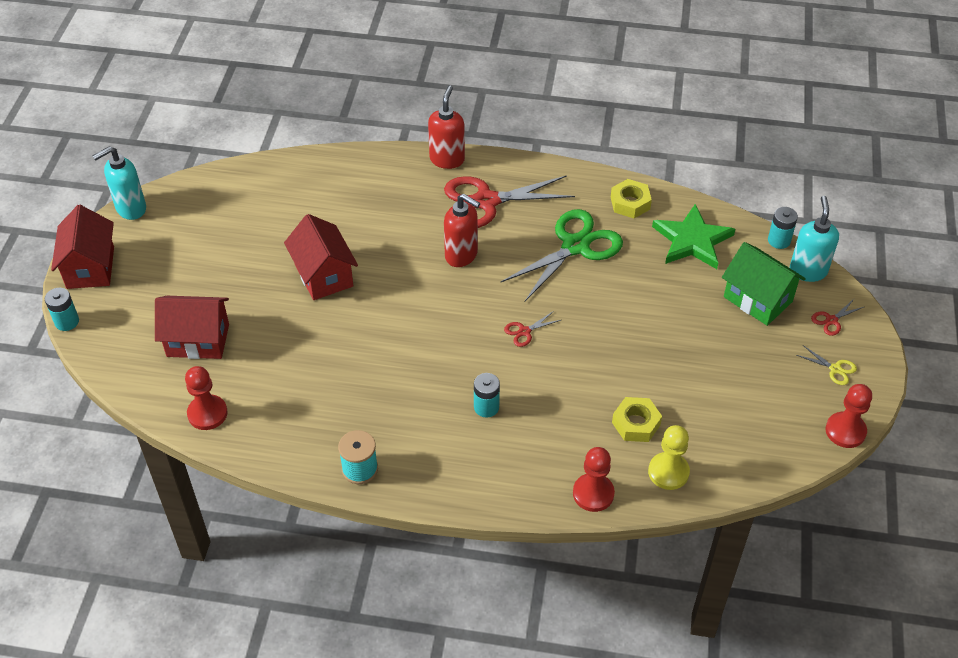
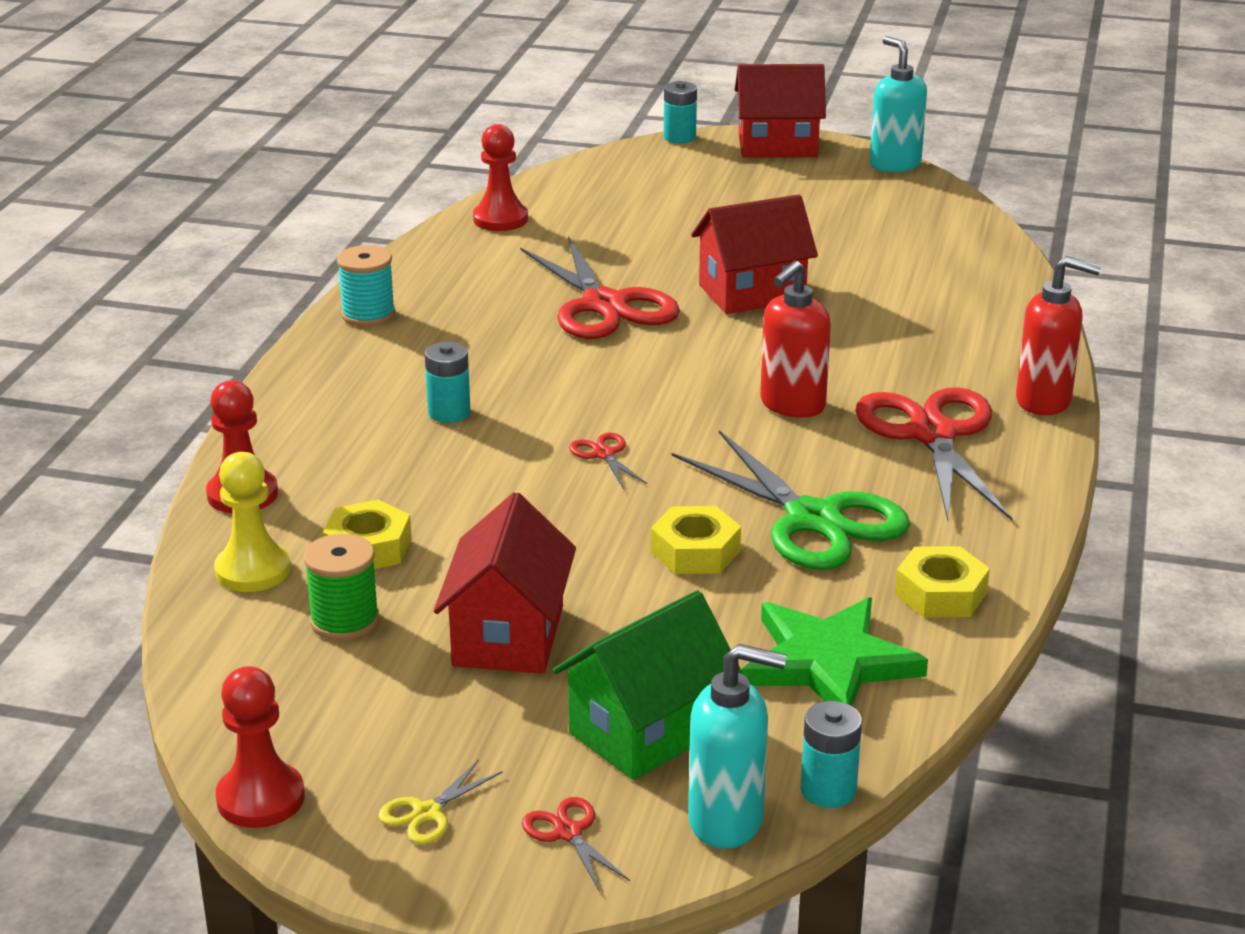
camera: 95 degrees right, 20 degrees down
(198, 340) = (632, 211): red house -> red house (508, 636)
(342, 345) = (604, 305): none -> red scissors
(613, 289) = (695, 551): none -> yellow nut
(704, 423) = (344, 621): none -> green spool

